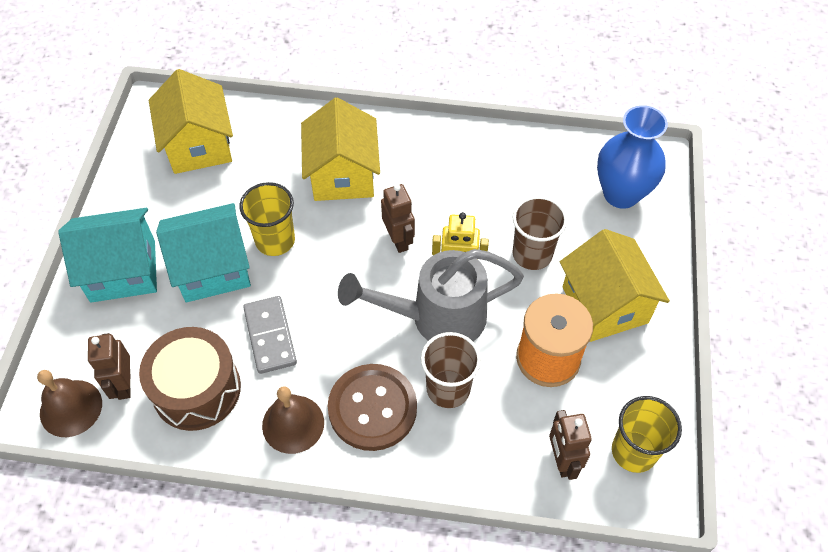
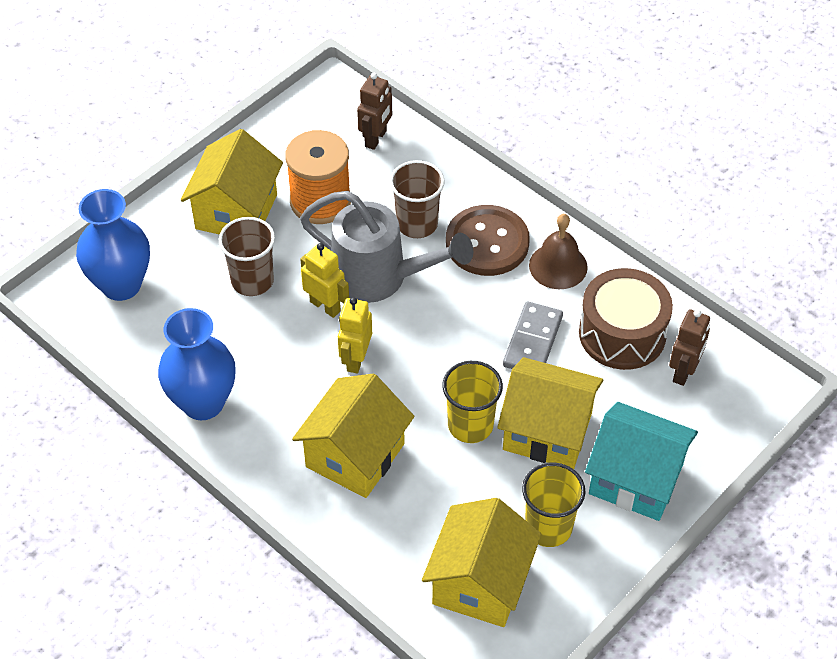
camera: 145 degrees left, 5 degrees down
(71, 408) = (739, 377): brown bell -> none
(213, 268) = (547, 431): turquoise house -> yellow house
(398, 240) = (356, 359): brown robot -> yellow robot
(477, 150) = (203, 403): none -> blue vase
(634, 451) = (320, 117): yellow cup -> yellow cup (548, 527)

